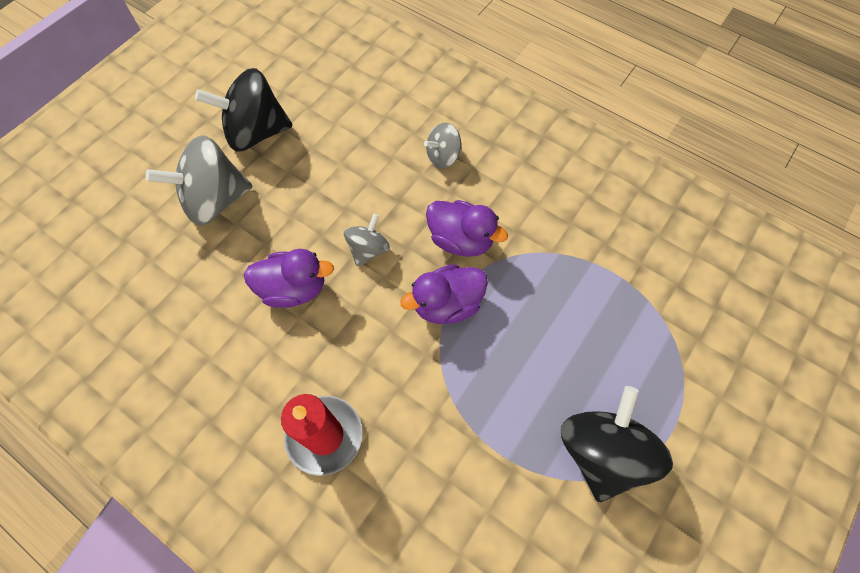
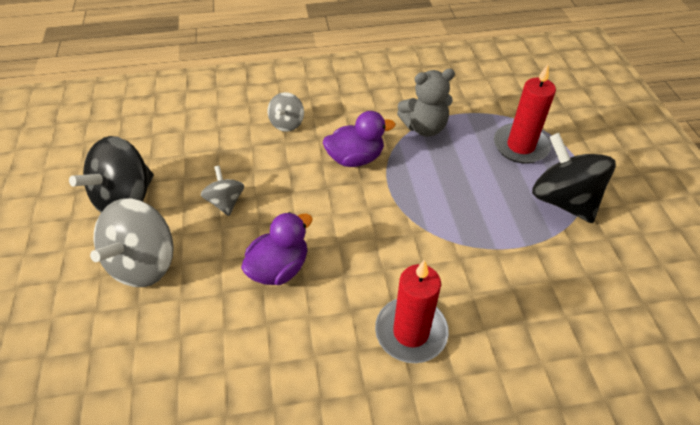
camera: 45 degrees left, 15 degrees down
(368, 249) = (302, 207): grey spinning top -> grey spinning top (225, 202)
(447, 304) = (391, 197): purple duck -> none
(560, 260) = (424, 127): none -> grey teddy bear
(633, 360) = (520, 146): none -> red candle

